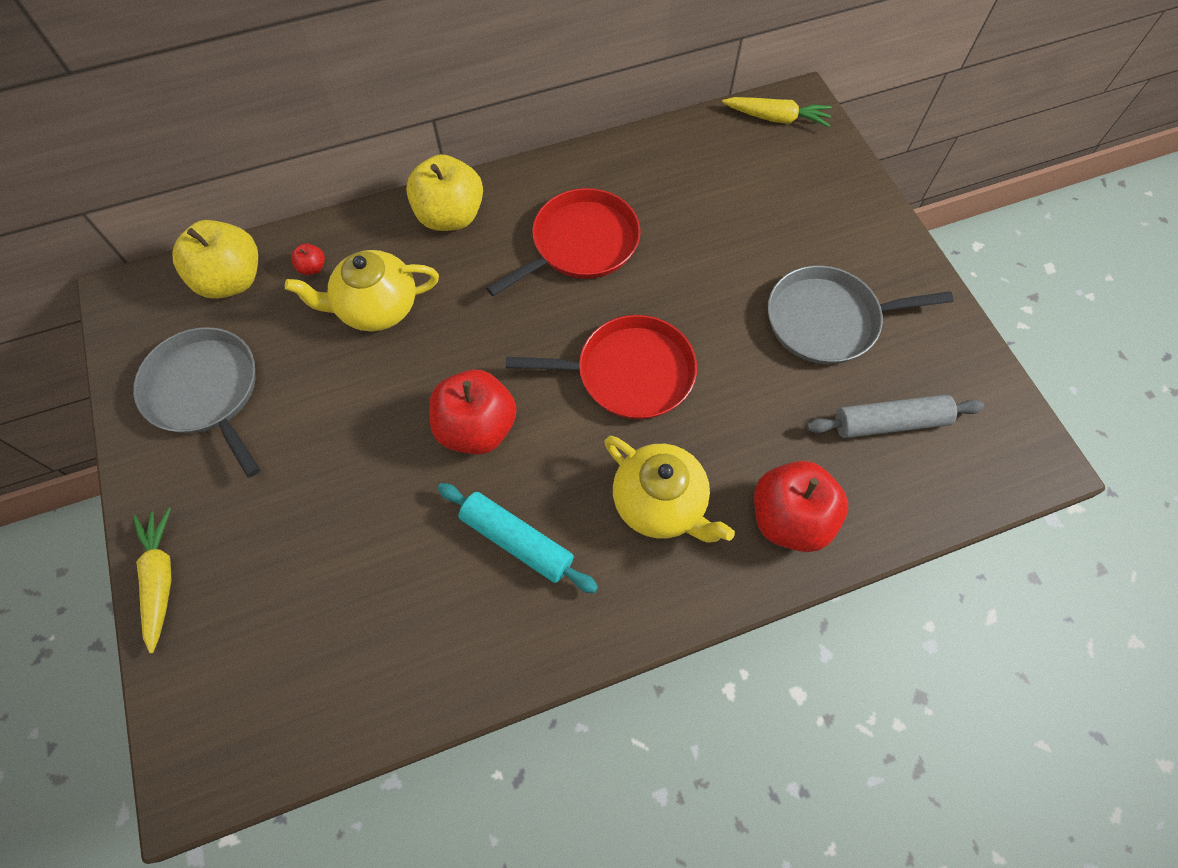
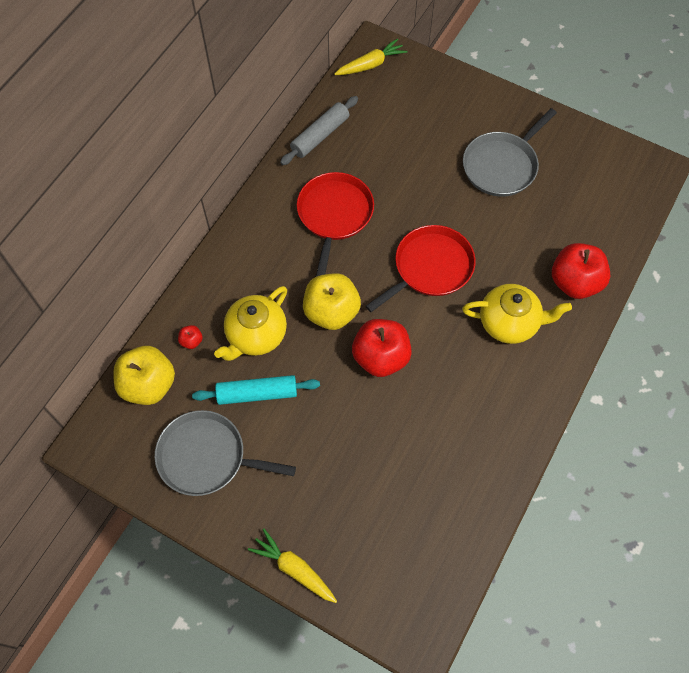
camera: 40 degrees left, 0 degrees up
(450, 216) = (242, 251): yellow apple -> yellow apple (331, 312)
(517, 541) = (459, 397): turquoise rolling pin -> turquoise rolling pin (257, 393)
(889, 422) = (577, 198): grey rolling pin -> grey rolling pin (320, 135)

